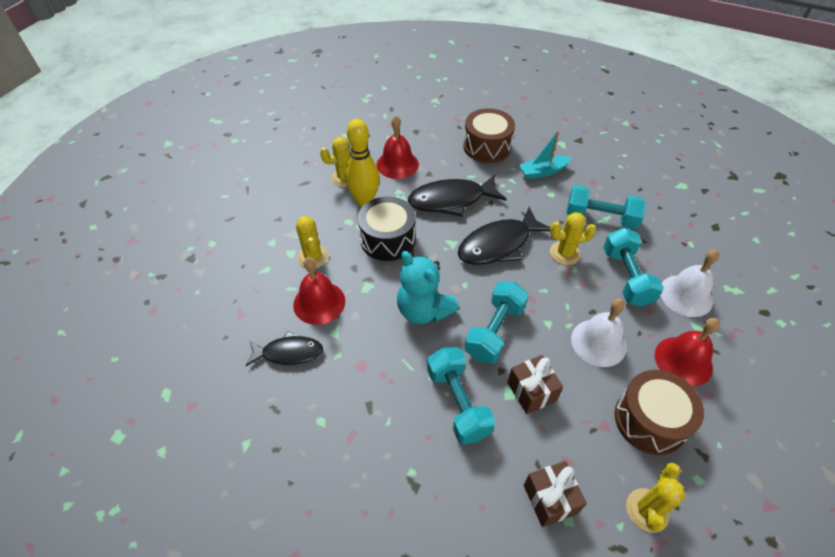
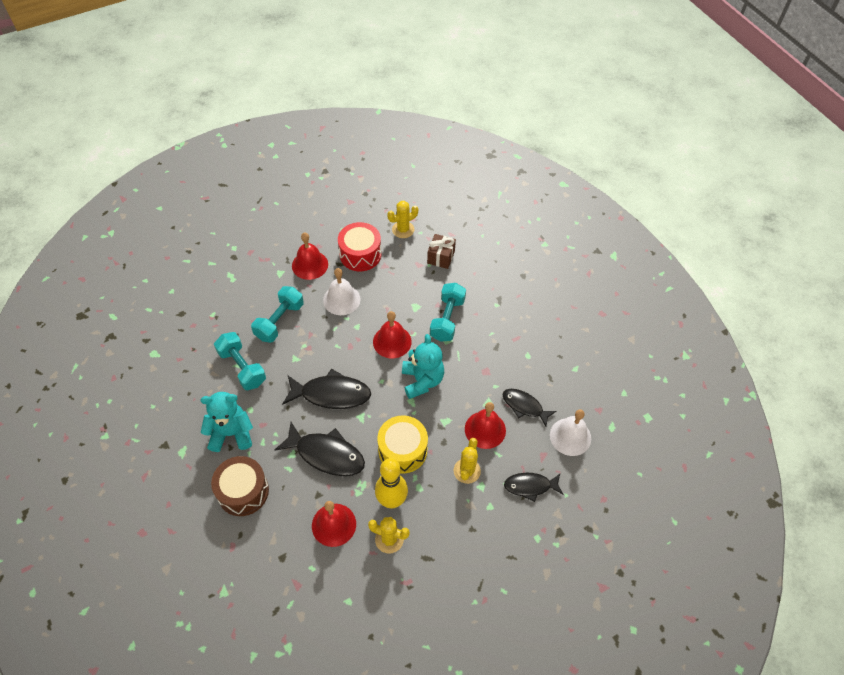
camera: 145 degrees left, 5 degrees up
(240, 279) = (530, 486): none -> black fish
(388, 239) = (402, 450): black drum -> yellow drum
(494, 331) = (392, 341): turquoise dumbbell -> red bell
(531, 391) = (404, 300): brown gift -> none
(543, 172) = (231, 433): turquoise boat -> turquoise teddy bear
(565, 253) = (296, 359): yellow cactus -> none
(650, 420) = (360, 254): brown drum -> red drum
(686, 295) = (261, 290): white bell -> white bell (570, 436)

